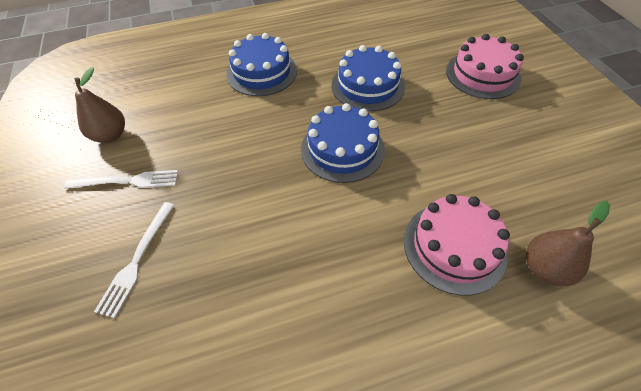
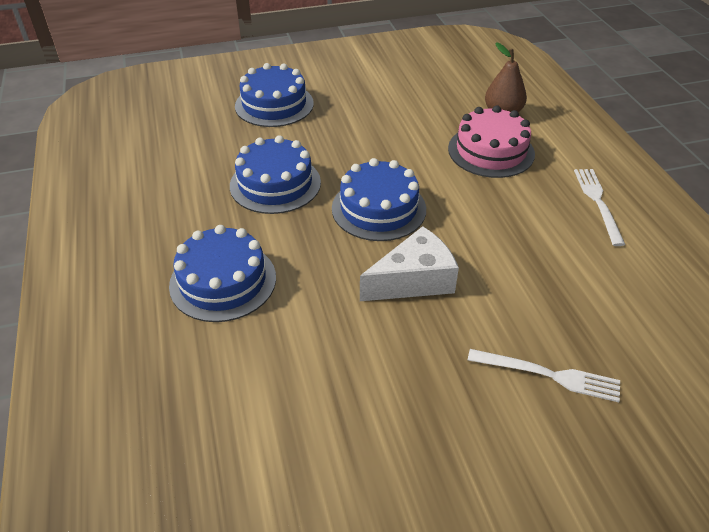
camera: 90 degrees left, 10 degrees down
(111, 135) = (340, 458): brown pear -> none
(127, 181) = (433, 412): white fork -> white fork (598, 202)
(253, 172) = (413, 280): none -> white cheese
(482, 74) = (274, 104): pink cake -> blue cake

